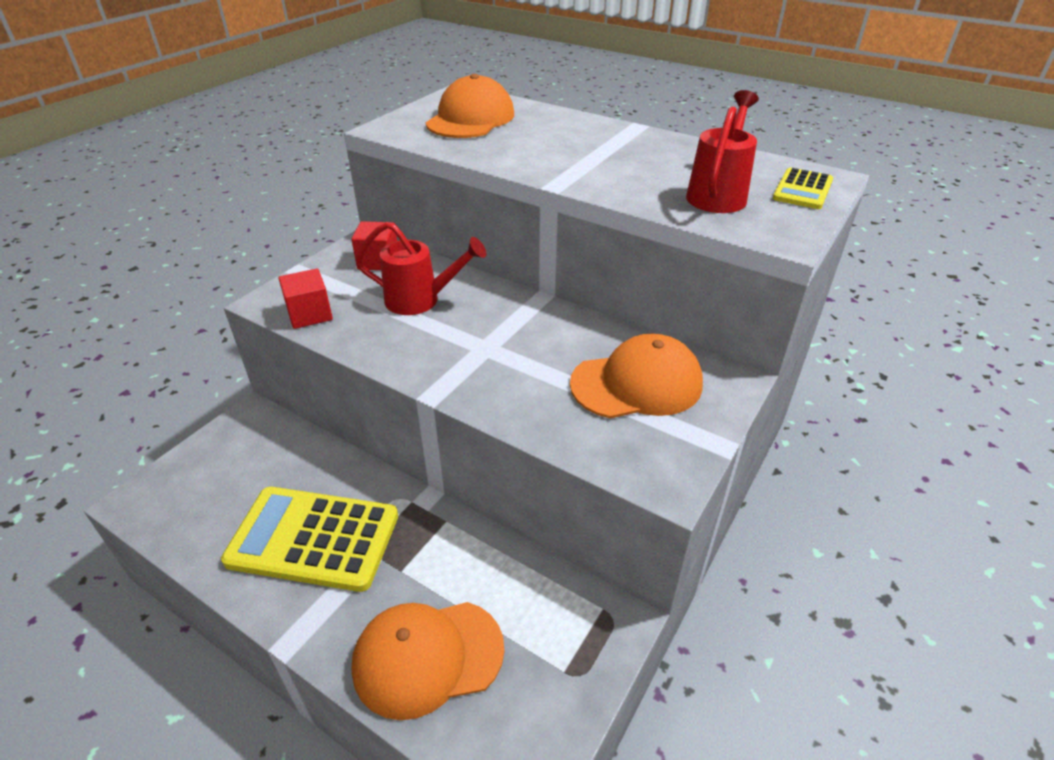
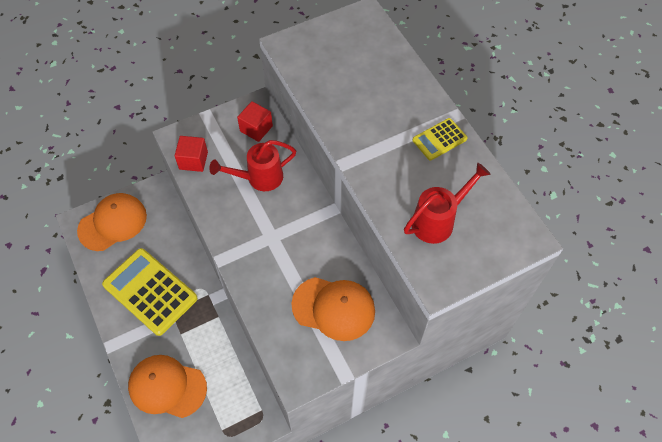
camera: 30 degrees right, 20 degrees up
(420, 300) = (259, 178): red watering can -> red watering can turned 120 degrees clockwise
(470, 119) = (348, 56): orange cap -> orange cap (112, 223)
(803, 190) = (497, 243): yellow calculator -> yellow calculator (439, 139)

